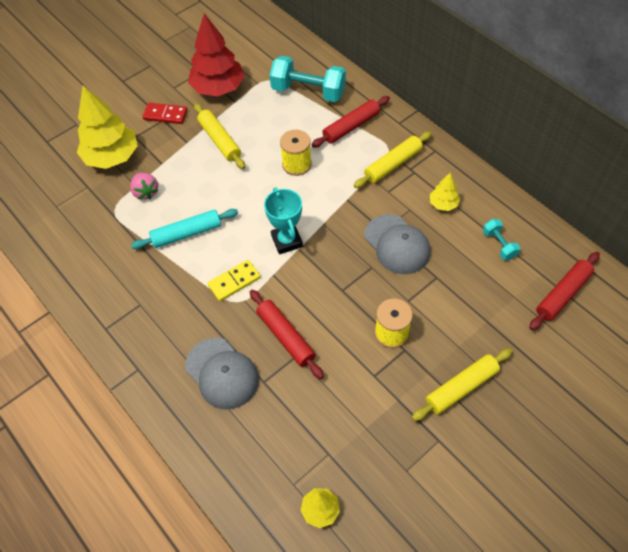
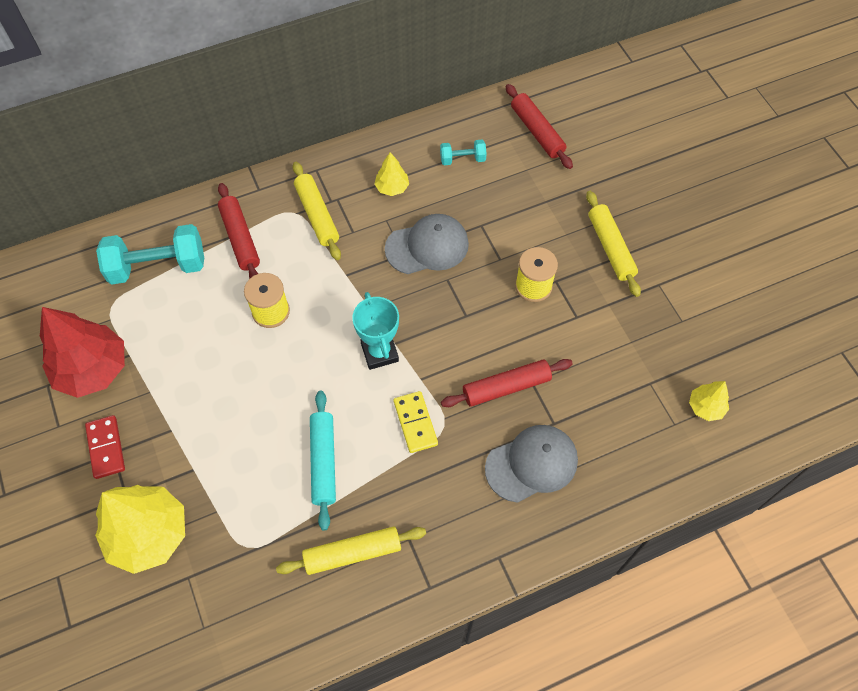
camera: 75 degrees left, 5 degrees up
(146, 192) = (234, 499): pink strawberry -> none
(165, 115) = (106, 448): red domino -> red domino turned 45 degrees counterclockwise
(220, 140) = (188, 389): yellow rolling pin -> yellow rolling pin (352, 553)
(287, 241) = (379, 352): turquoise trophy -> turquoise trophy turned 75 degrees clockwise
(308, 91) = (158, 266): turquoise dumbbell -> turquoise dumbbell turned 45 degrees clockwise

